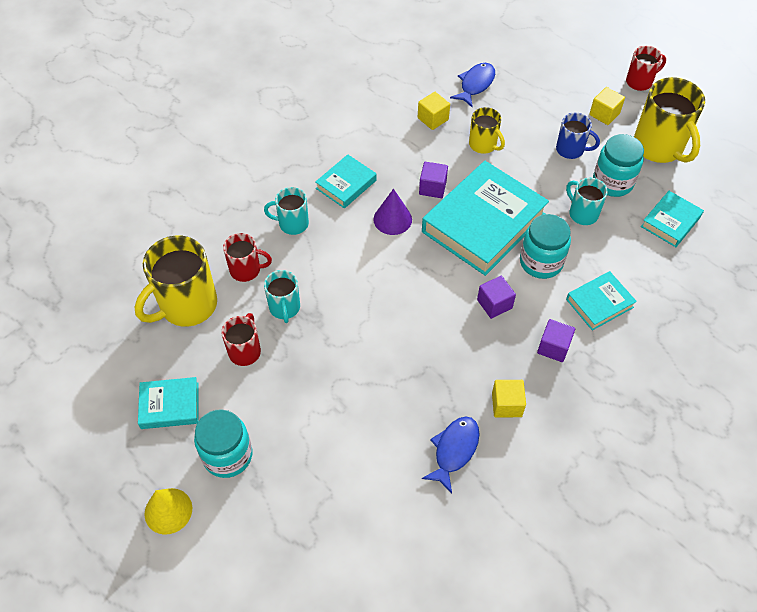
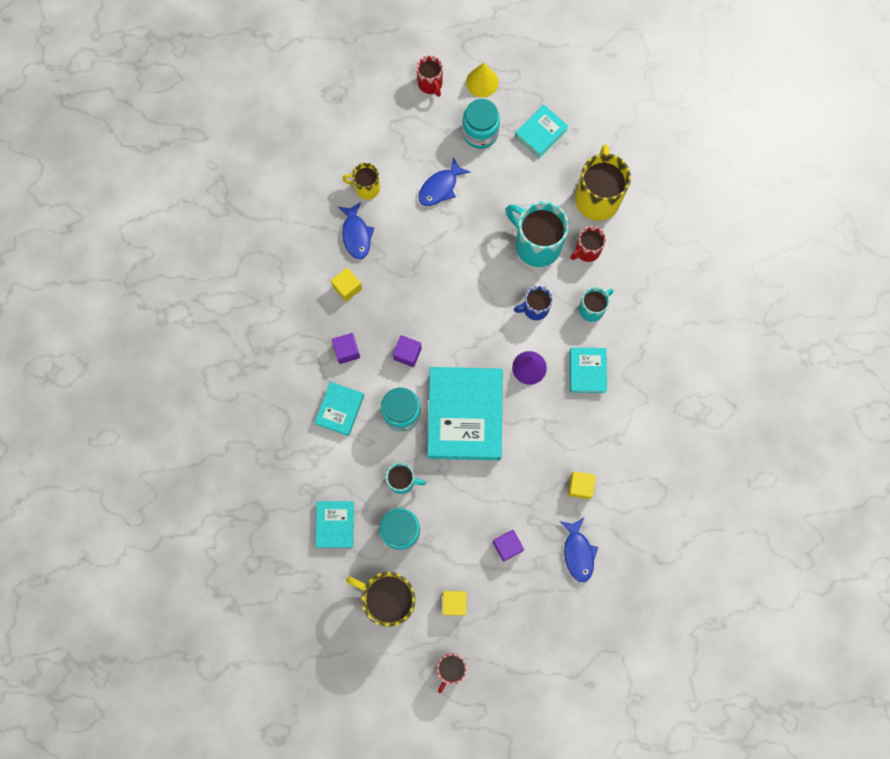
camera: 140 degrees right, 20 degrees up
(245, 351) = (532, 198): red mug -> red mug (430, 84)
(285, 308) = (536, 244): turquoise mug -> turquoise mug, size x1.81
(323, 431) = (440, 187): none -> blue fish
(432, 188) = (525, 418): purple cube -> purple cube (507, 546)
(483, 145) = (521, 491): yellow mug -> yellow mug (366, 188)
(571, 150) = (453, 540): blue mug -> blue mug (534, 308)

